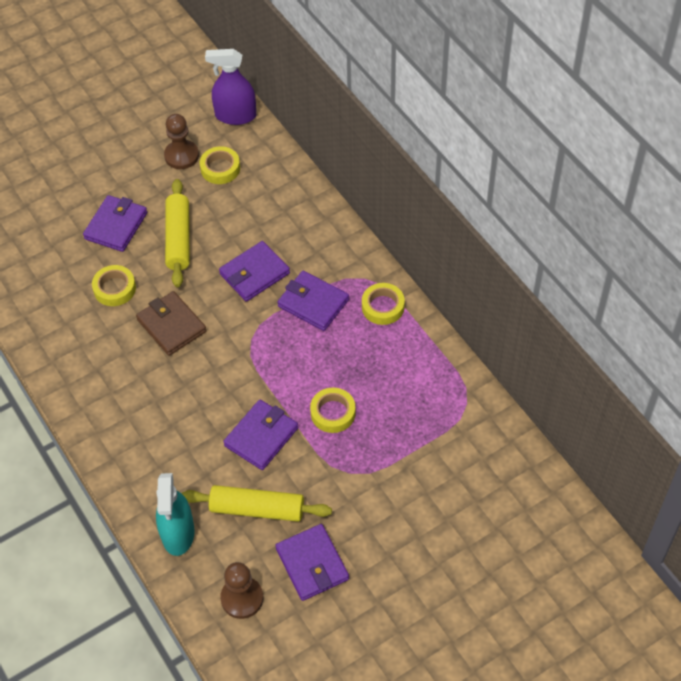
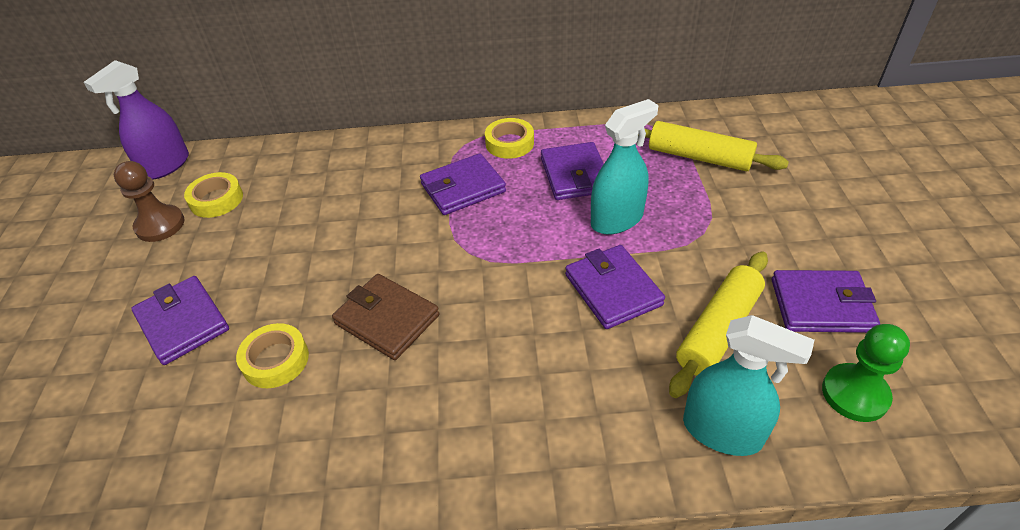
camera: 60 degrees left, 10 degrees down
(171, 325) = (387, 319): brown wallet -> brown wallet turned 45 degrees clockwise
(178, 239) = (268, 268): yellow rolling pin -> yellow rolling pin (699, 157)
(242, 598) = (855, 394): brown pawn -> green pawn
(254, 274) = (383, 219): purple wallet -> purple wallet (575, 175)
(333, 413) = (617, 219): yellow tape -> turquoise spray bottle

